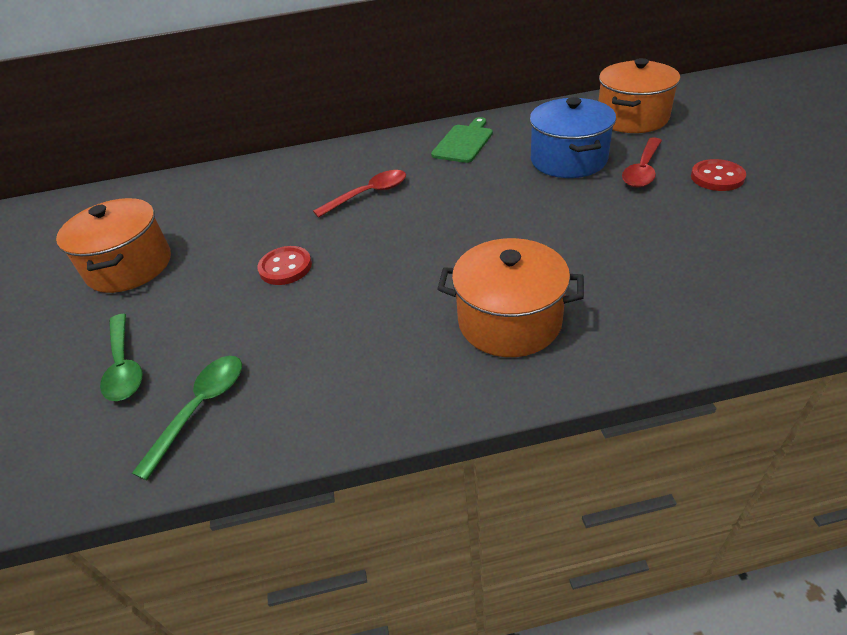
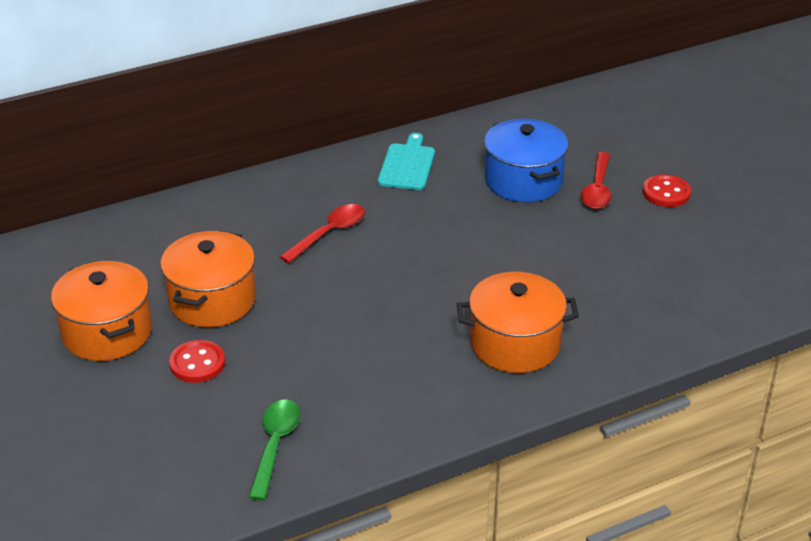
camera: 20 degrees left, 5 degrees down
(124, 366) = (175, 423): green spoon -> none
(285, 267) = (281, 317): red button -> red button (197, 363)
(464, 142) = (407, 165): green cutting board -> turquoise cutting board
(632, 118) = (576, 127): orange pot -> orange pot (212, 300)

